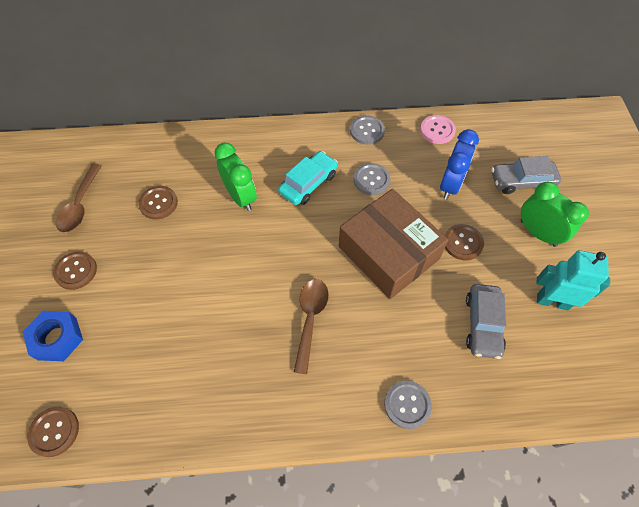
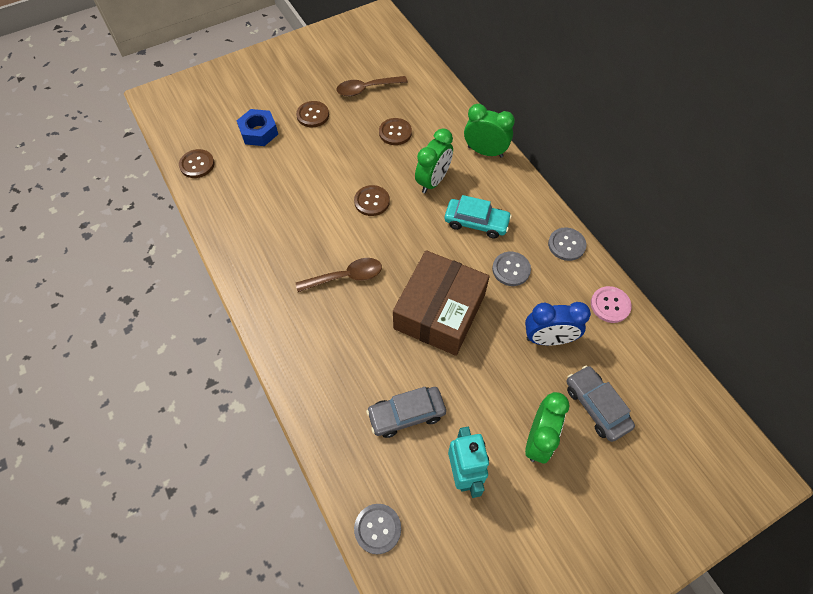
camera: 65 degrees right, 0 degrees up
(233, 142) = (485, 152): none -> green clock
(407, 404) = (304, 375): grey button -> grey button (377, 529)
(463, 243) = (485, 371): brown button -> brown button (372, 201)

